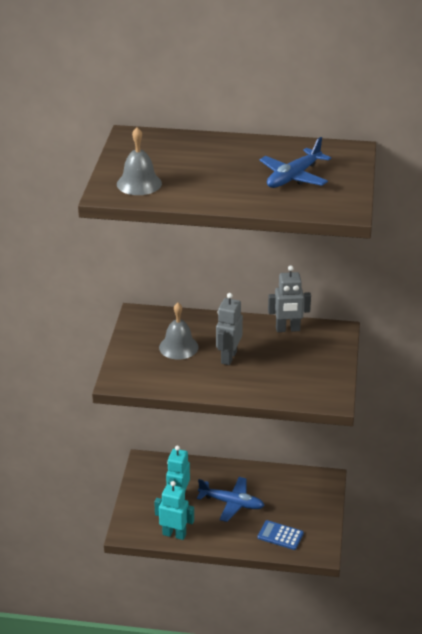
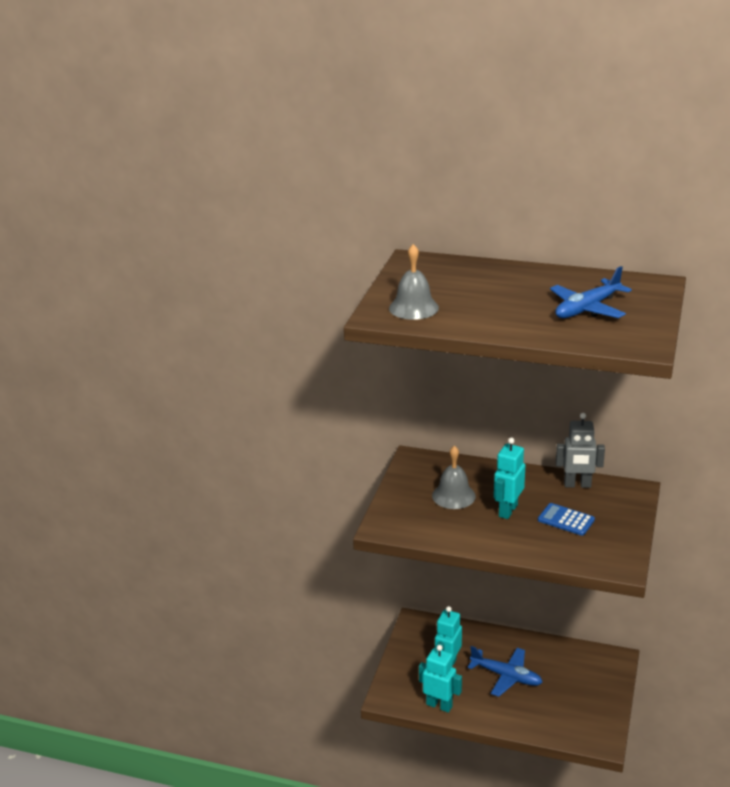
camera: 10 degrees right, 5 degrees down
(228, 357) = (507, 510): grey robot -> turquoise robot
(280, 535) = (558, 718): blue calculator -> blue calculator (566, 520)

